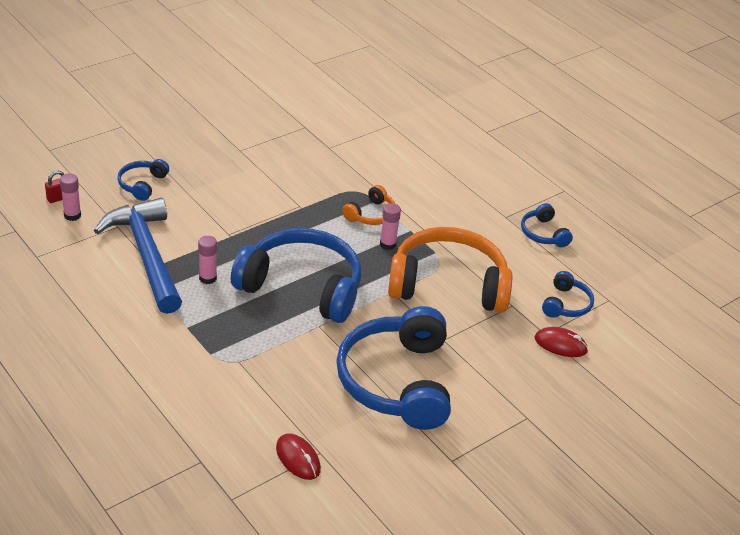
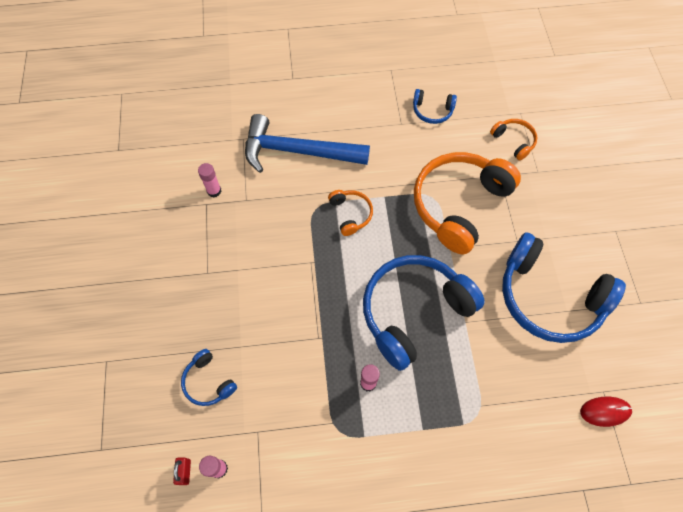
camera: 55 degrees left, 25 degrees up
(146, 255) = (311, 423): blue hammer -> blue hammer (297, 151)
(387, 244) = (393, 221): pink glue stick -> pink glue stick (214, 191)
(560, 344) = (553, 168): red mouse -> none
(566, 304) = (513, 141): blue headphones -> orange headphones

